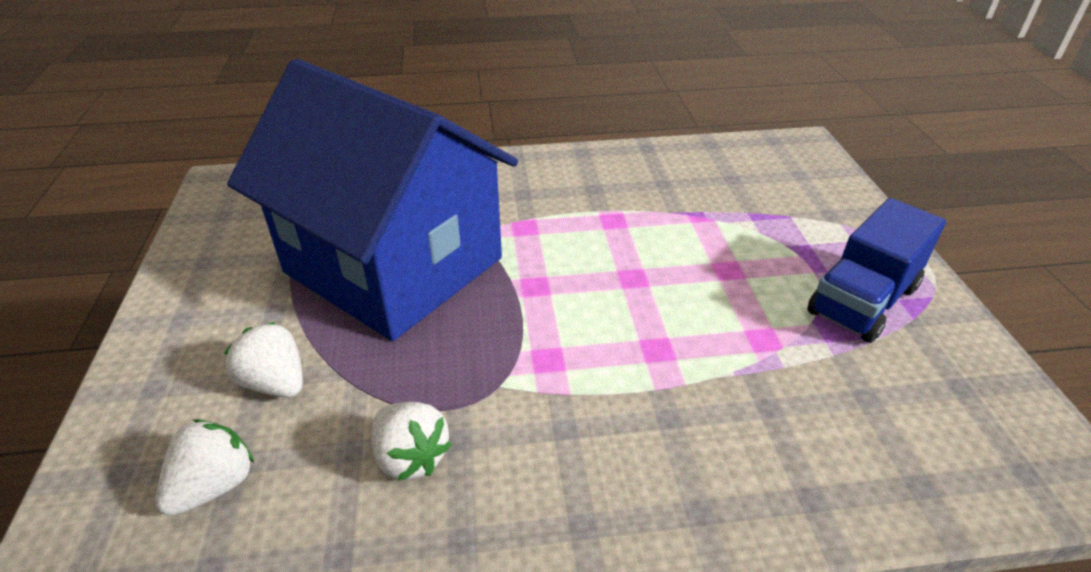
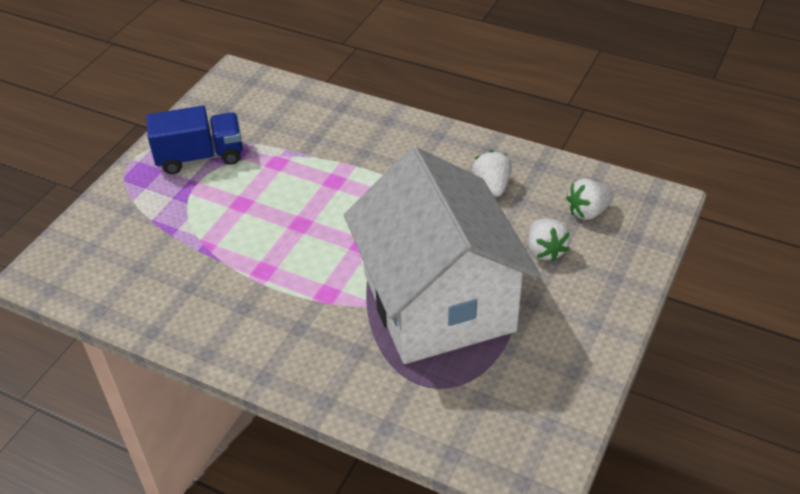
camera: 145 degrees left, 5 degrees up
(394, 265) = (438, 302): blue house -> white house

